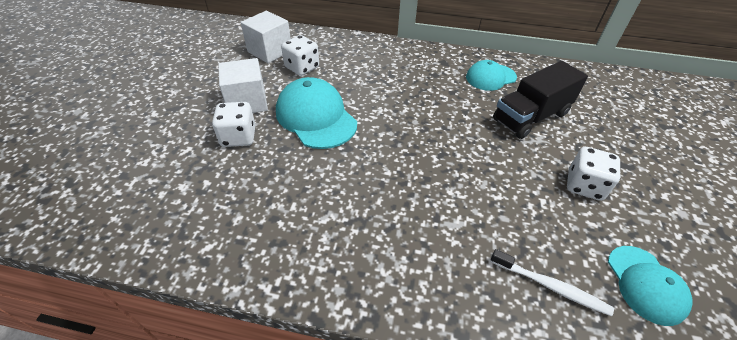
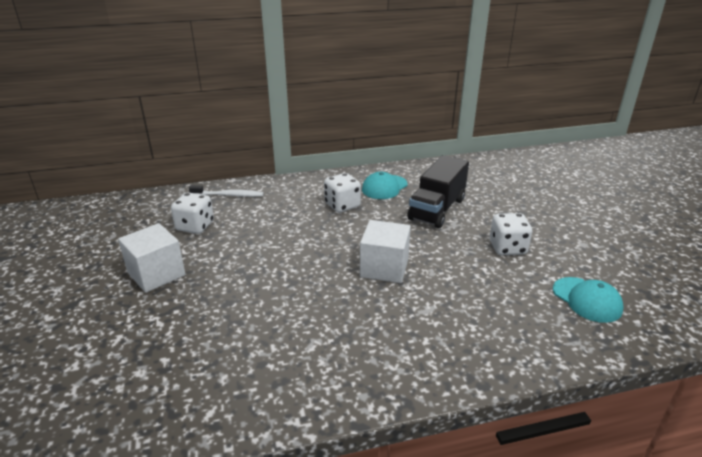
camera: 25 degrees left, 15 degrees down
(238, 137) = (170, 308): white dice -> white dice (342, 205)
(270, 51) = (147, 220): white cube -> white cube (384, 268)
(316, 117) = (242, 266): turquoise cap -> none
(551, 286) = (526, 326): white toothbrush -> white toothbrush (229, 195)

